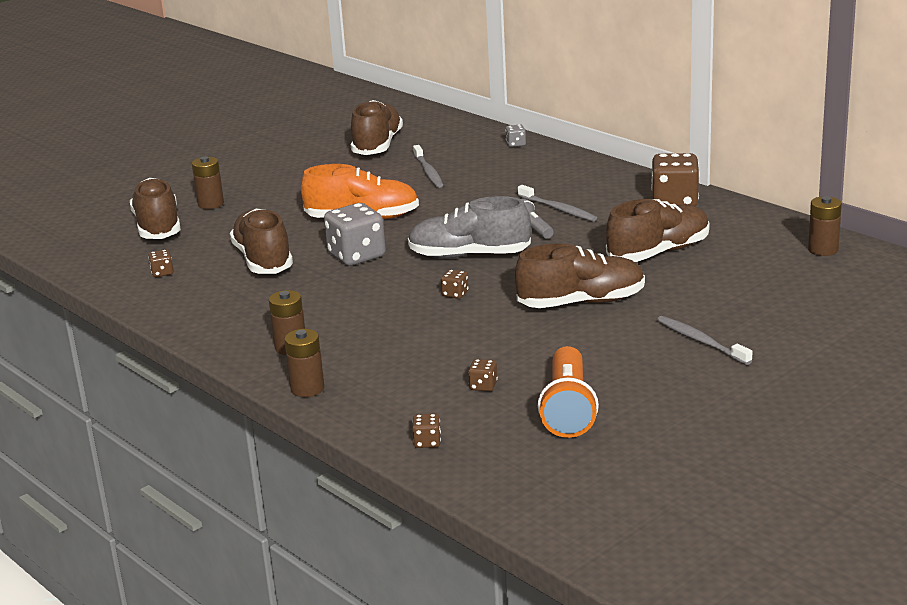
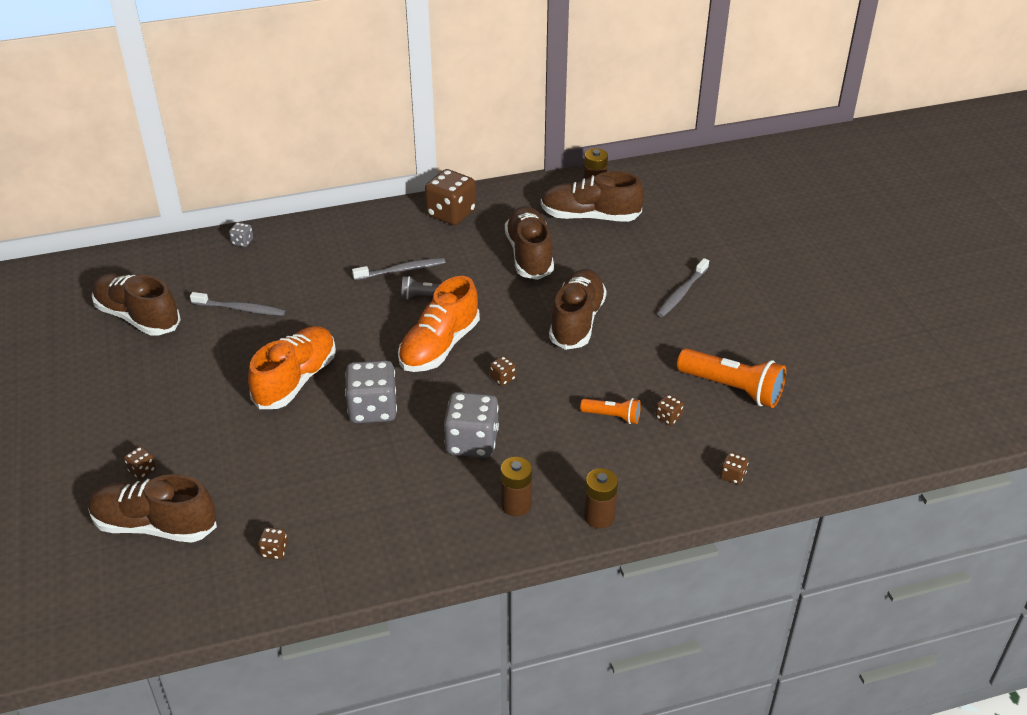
camera: 65 degrees left, 15 degrees up
(211, 204) = (142, 470): brown battery -> brown dice
(263, 260) = (320, 471): brown shoe -> brown shoe (590, 217)
(354, 306) = (472, 442): none -> grey dice
(455, 358) = (612, 416): none -> orange flashlight
(469, 256) = (439, 346): grey shoe -> orange shoe
(701, 341) = (681, 293): grey toothbrush -> grey toothbrush turned 45 degrees counterclockwise

